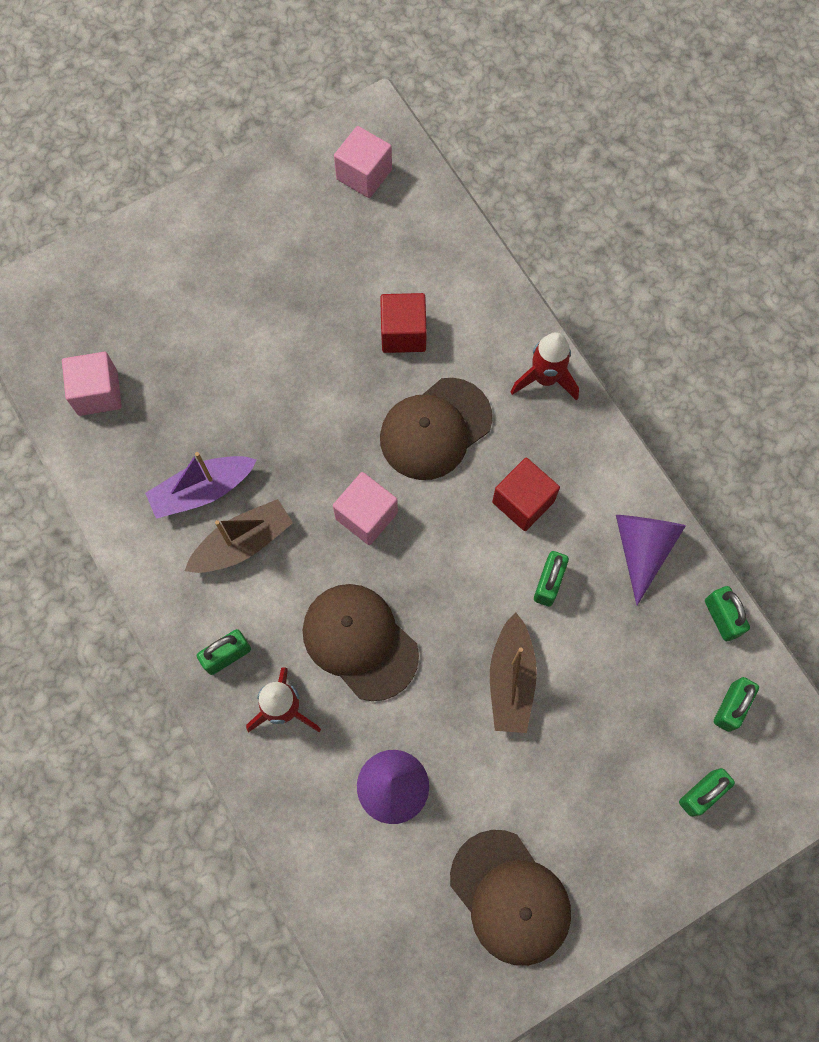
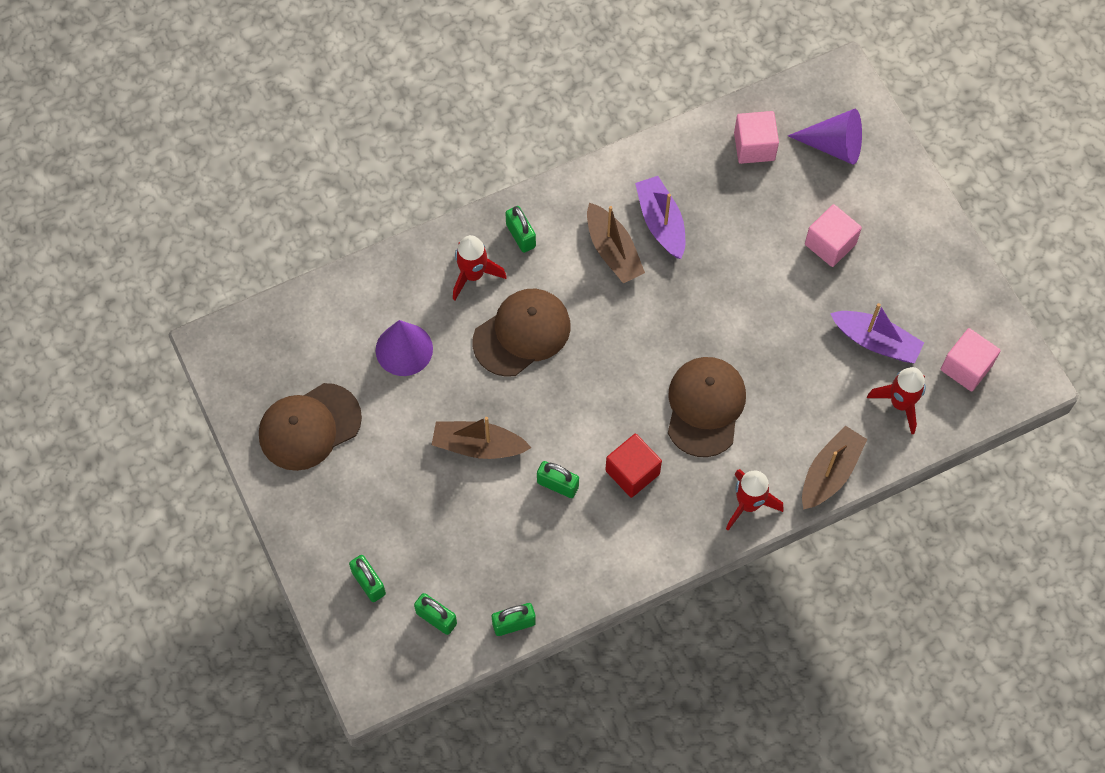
camera: 95 degrees right, 5 degrees down
(340, 260) = (876, 341): none -> purple boat
(366, 516) = (629, 346): pink cube -> pink cube (830, 244)
(403, 333) = (799, 388): red cube -> none
(411, 235) = (900, 403): none -> red rocket
(435, 429) = (705, 407): brown cap -> brown cap turned 45 degrees clockwise
(498, 300) = (830, 473): none -> brown boat
(642, 549) = (581, 566): purple cone -> purple cone (834, 145)

